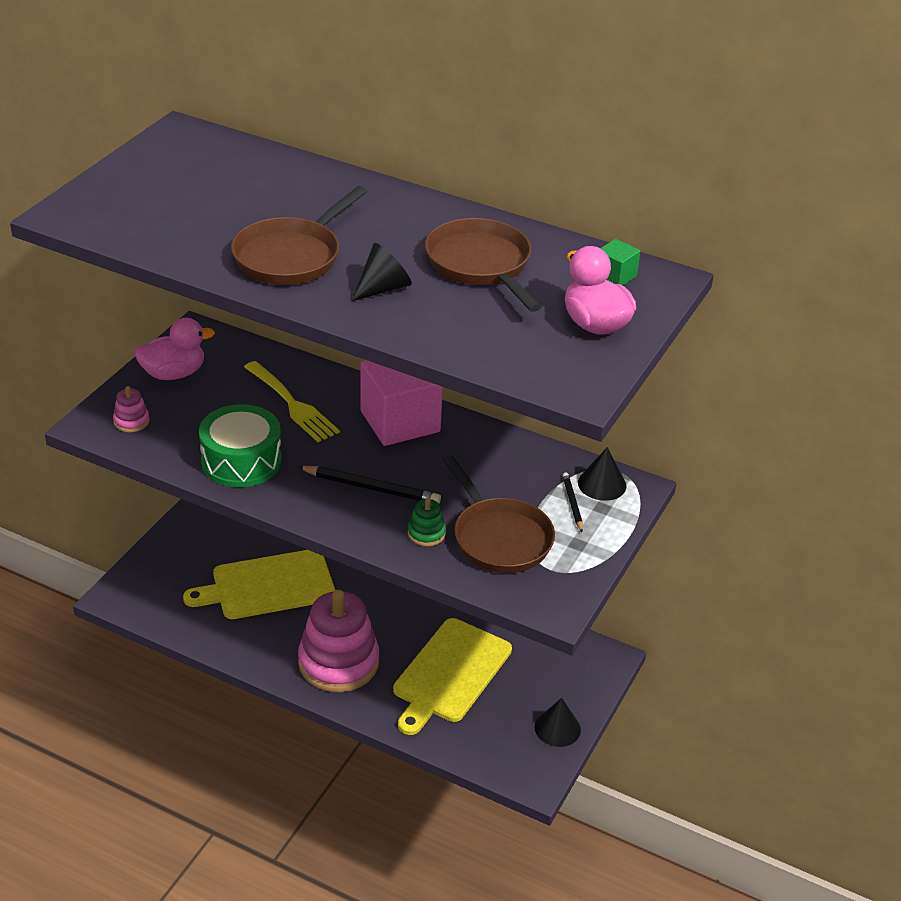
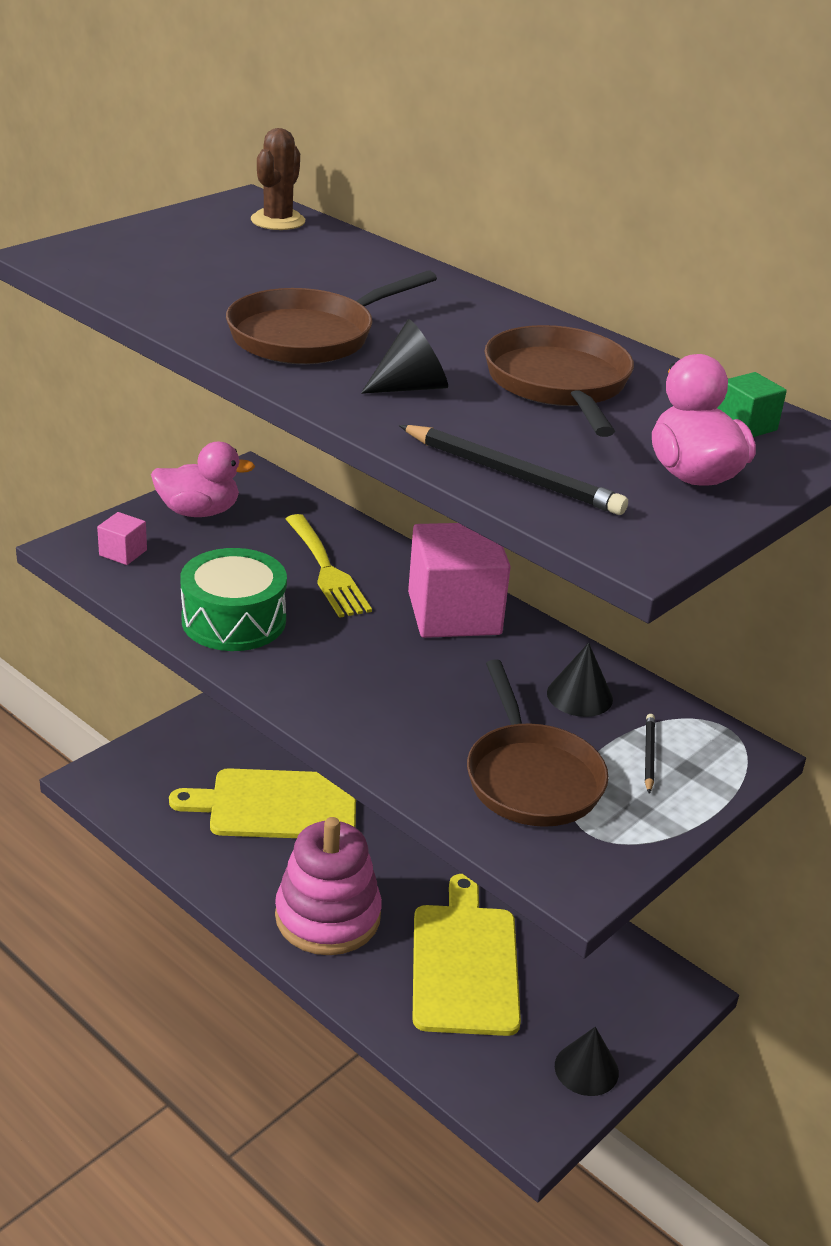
camera: 15 degrees right, 5 degrees down
(131, 421) = (123, 553): pink stacking toy -> pink cube
(213, 147) = (278, 221): none -> brown cactus
(372, 488) = (385, 683): black pencil -> black pencil (513, 475)
(426, 533) = (434, 752): green stacking toy -> none
(449, 674) = (465, 963): yellow cutting board -> yellow cutting board turned 135 degrees clockwise
(602, 484) = (698, 739): black cone -> black cone (579, 696)

